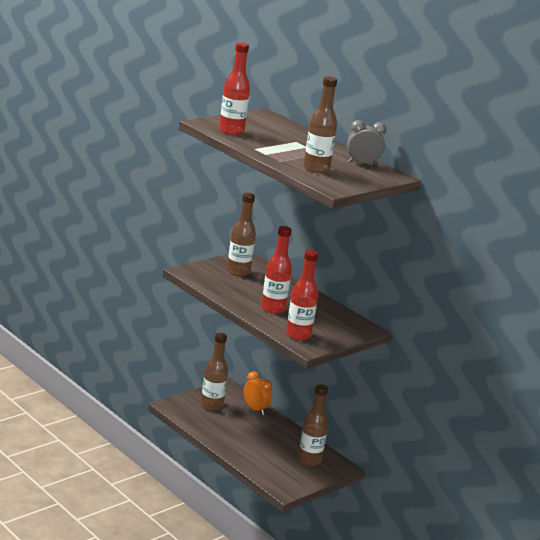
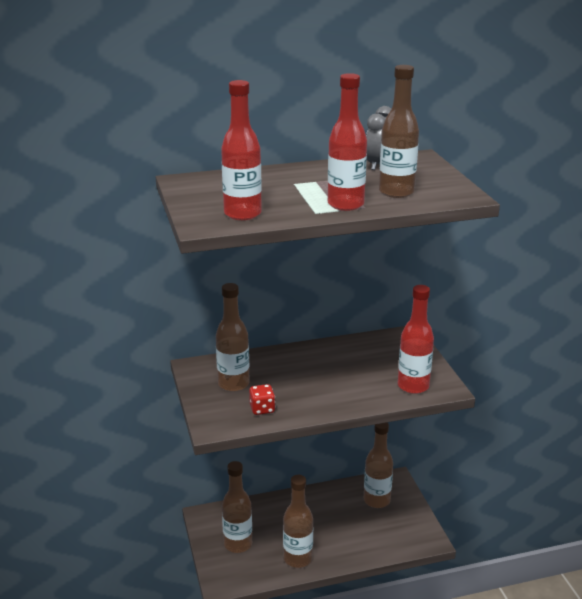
camera: 60 degrees left, 5 degrees up
(217, 432) = (297, 558): none -> brown bottle
(219, 284) = (262, 409): none -> red dice
(255, 409) = (261, 508): orange clock -> none
(273, 309) = (342, 385): red bottle -> red bottle (345, 204)

